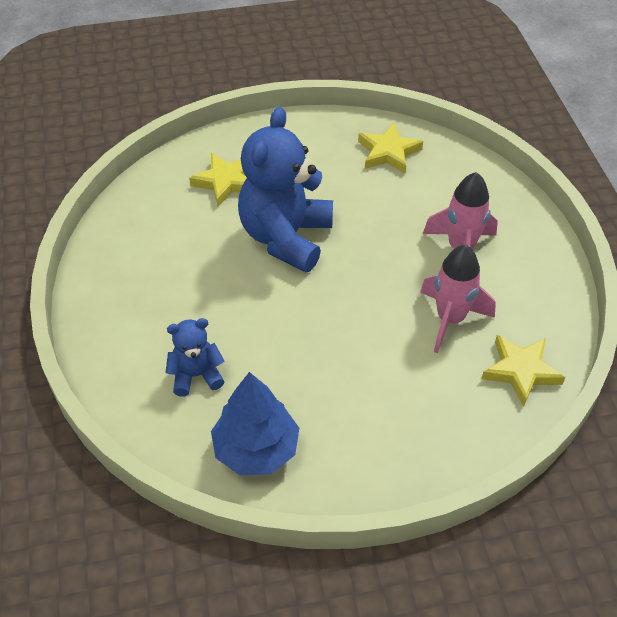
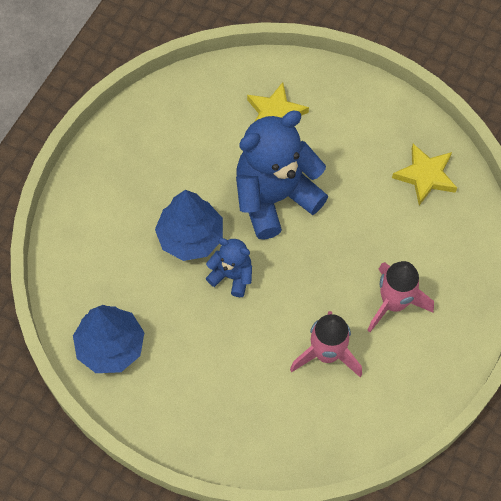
camera: 40 degrees right, 15 degrees up
(196, 375) = (119, 263): blue teddy bear -> blue teddy bear (232, 276)
(242, 312) = (190, 237): none -> blue tree
(520, 371) = (335, 431): yellow star -> none

